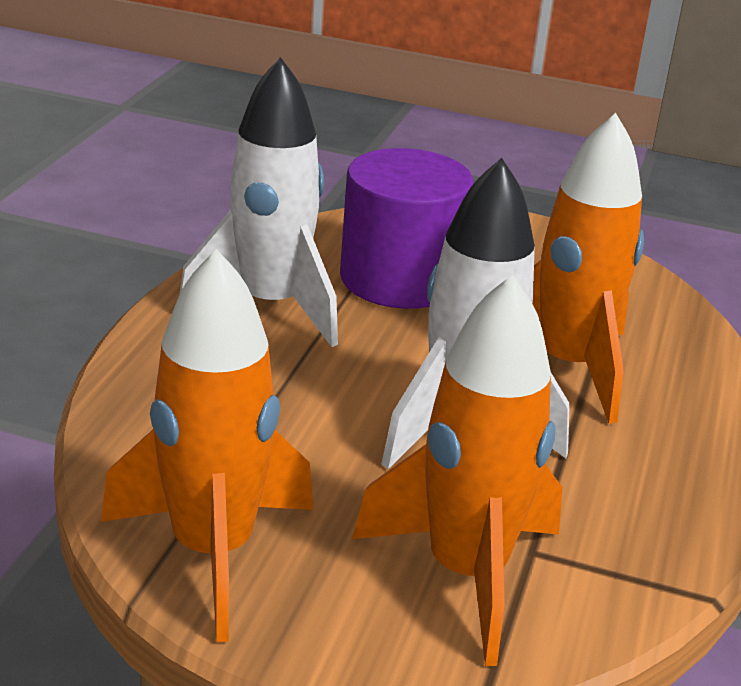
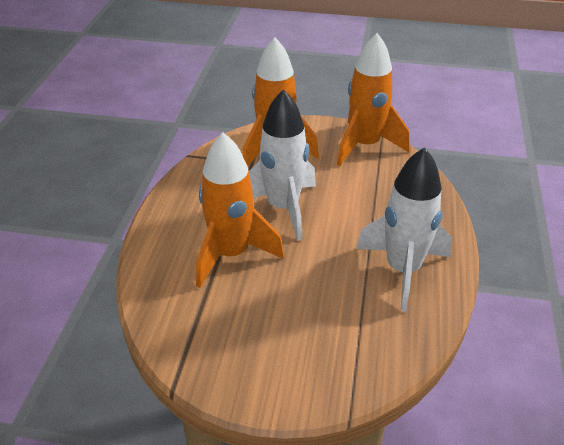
camera: 175 degrees right, 10 degrees up
(400, 279) = (336, 310): purple cylinder -> none

